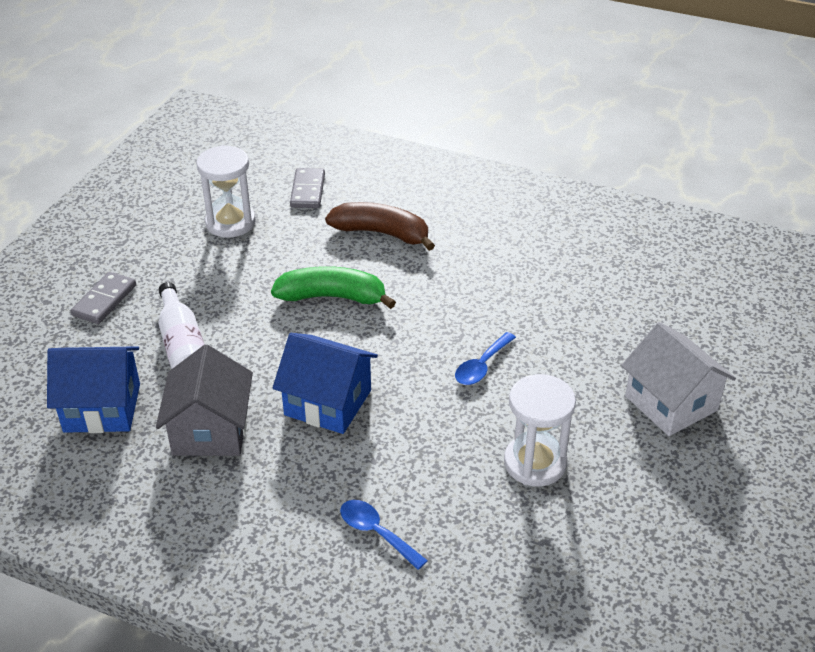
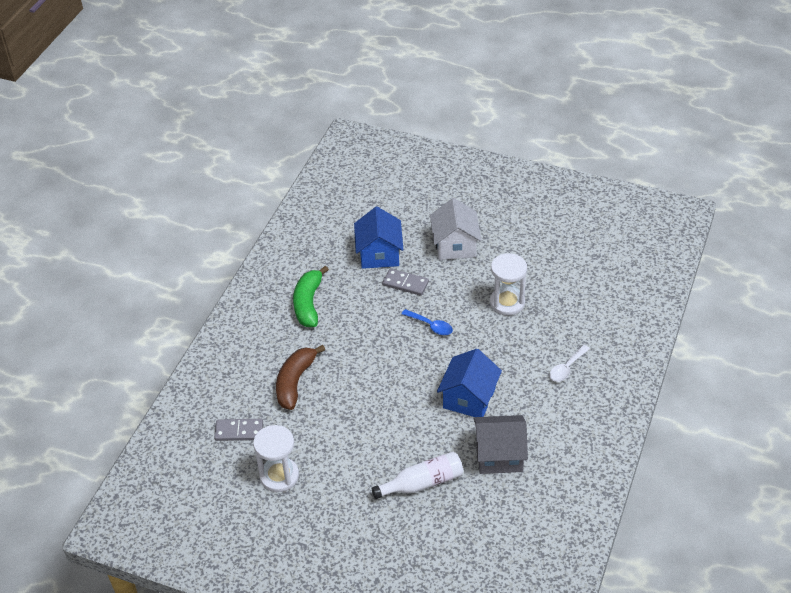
camera: 90 degrees left, 5 degrees up
(102, 408) = (485, 519): blue house -> blue house (379, 254)
(104, 300) = (374, 541): grey domino -> grey domino (405, 283)
(332, 297) = (367, 404): green banana -> green banana (308, 304)
(376, 533) = (567, 368): blue spoon -> white spoon
(671, 403) = (455, 245): white house -> white house turned 60 degrees counterclockwise

